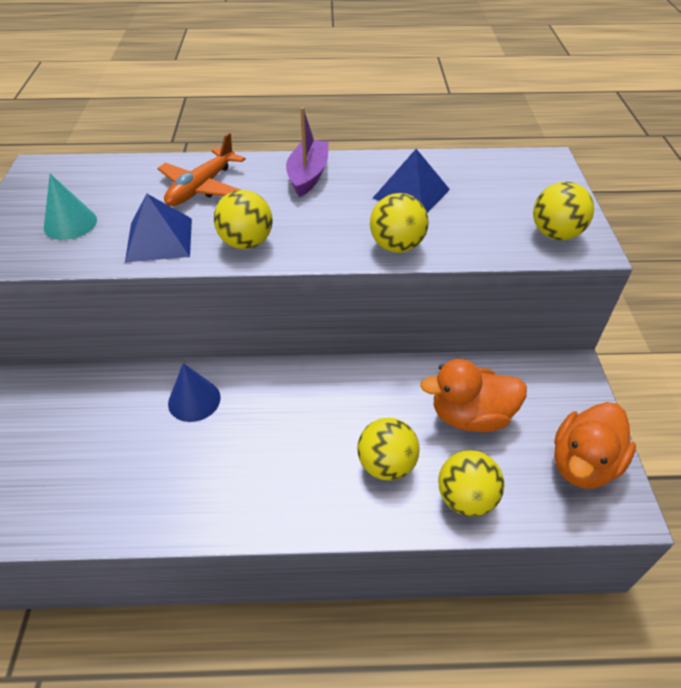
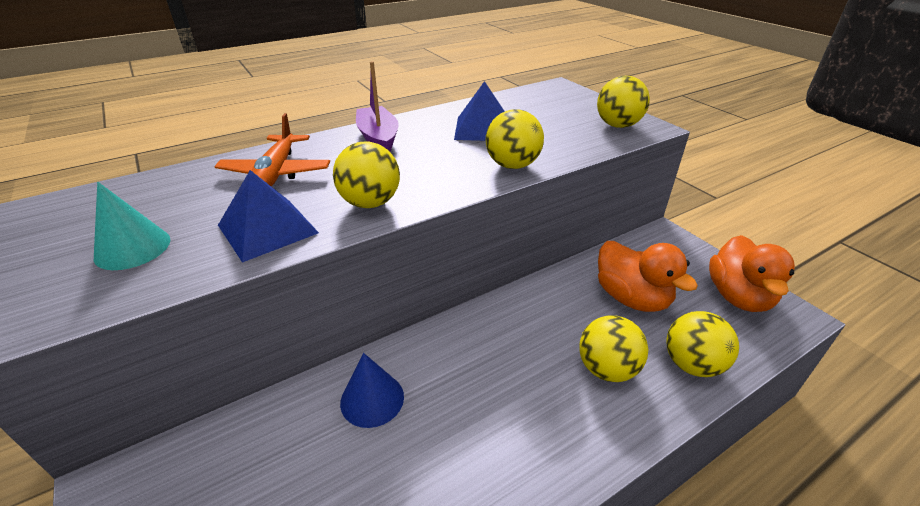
camera: 30 degrees left, 10 degrees down
(470, 416) = (631, 298): orange duck -> orange duck turned 90 degrees counterclockwise

